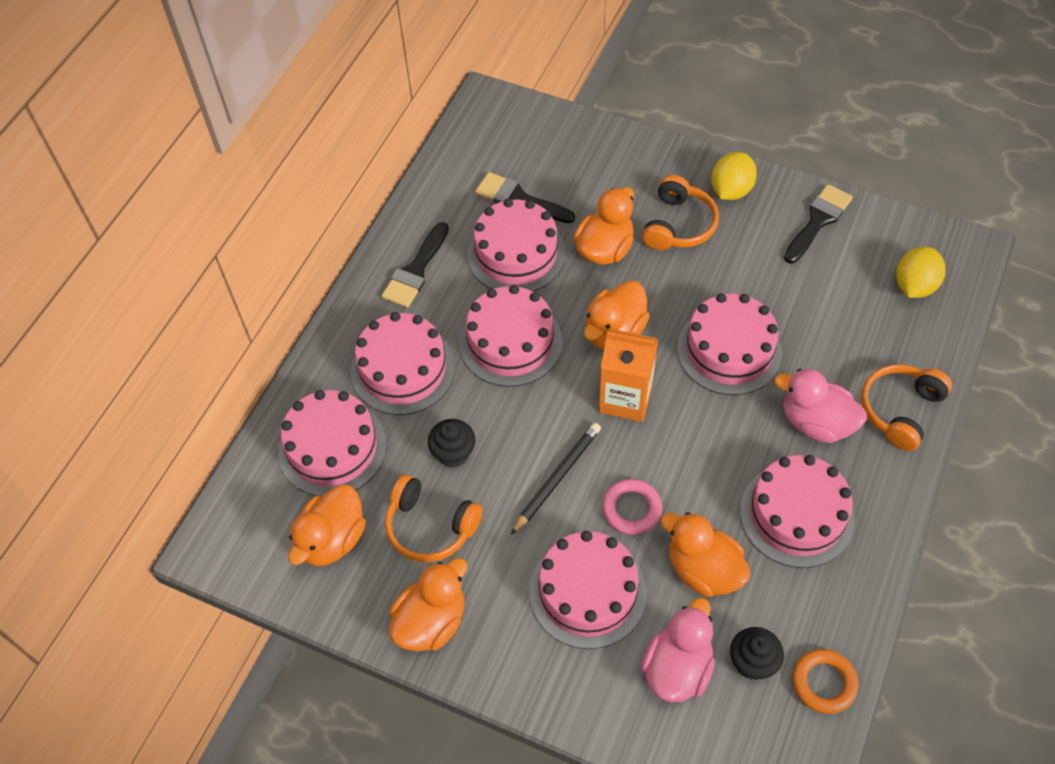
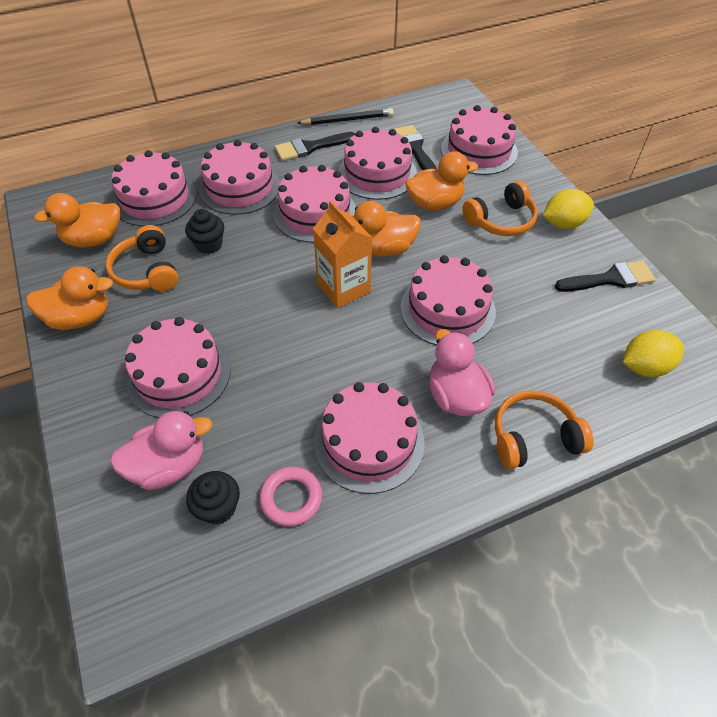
camera: 40 degrees right, 5 degrees down
(557, 478) = (246, 300): black pencil -> black pencil (347, 120)
(579, 158) = (479, 150): none -> pink cake
(631, 509) = (266, 350): pink ring -> pink ring (291, 498)
(703, 570) = (263, 422): orange duck -> none
(824, 683) = (247, 568): orange ring -> none

